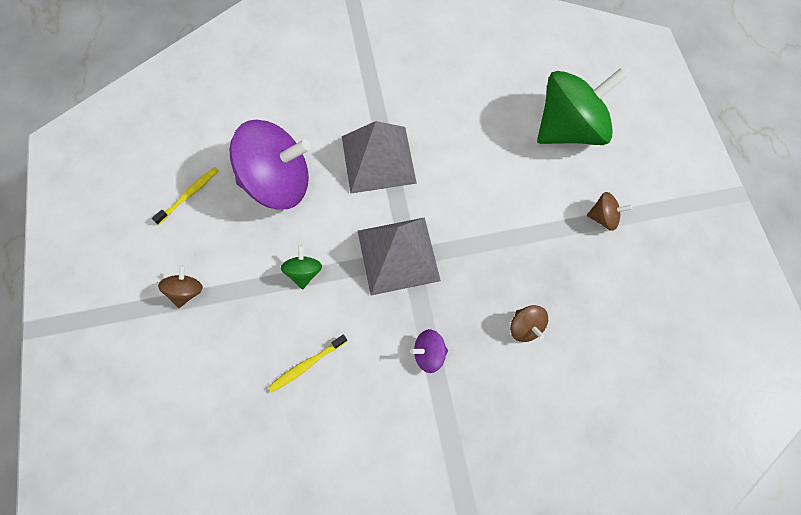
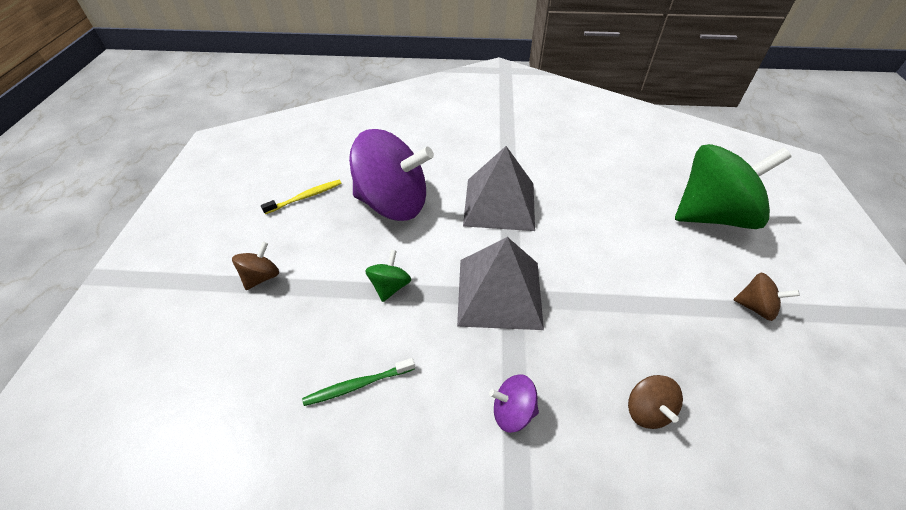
camera: 15 degrees right, 20 degrees down
(306, 365) = (357, 385): yellow toothbrush -> green toothbrush

